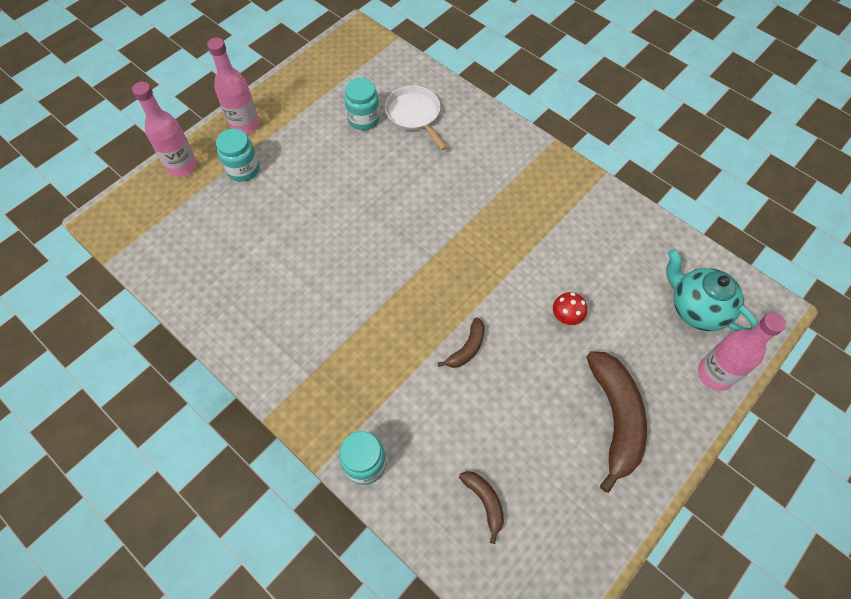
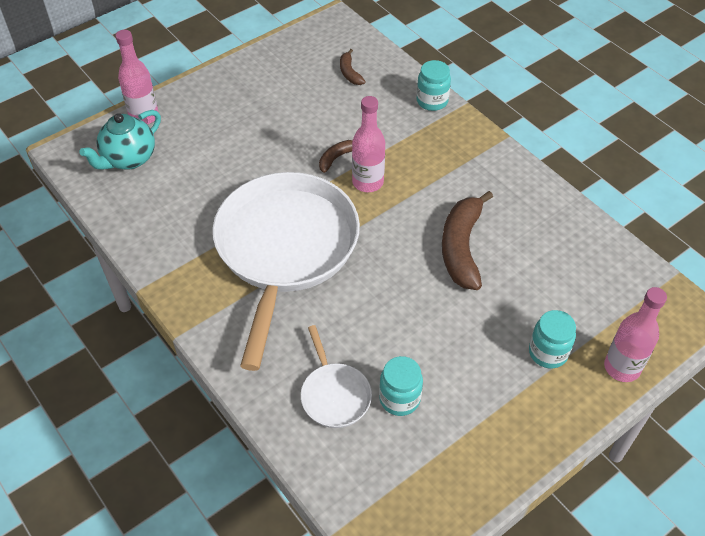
camera: 170 degrees left, 10 degrees down
(245, 125) = (552, 414): pink bottle -> pink bottle (368, 182)
(490, 228) = (285, 249): none -> white pan
(566, 317) = (244, 168): red mushroom -> none
(615, 418) = (237, 102): brown banana -> brown banana (462, 247)
(696, 309) = (129, 159): turquoise teapot -> turquoise teapot turned 75 degrees clockwise

